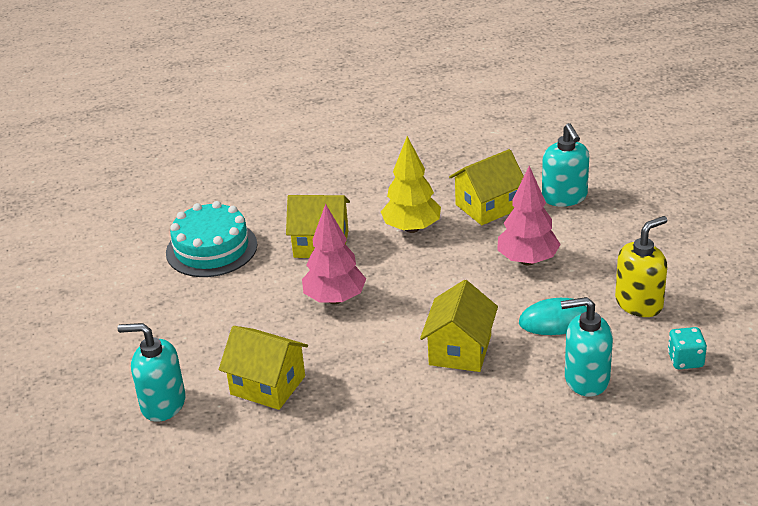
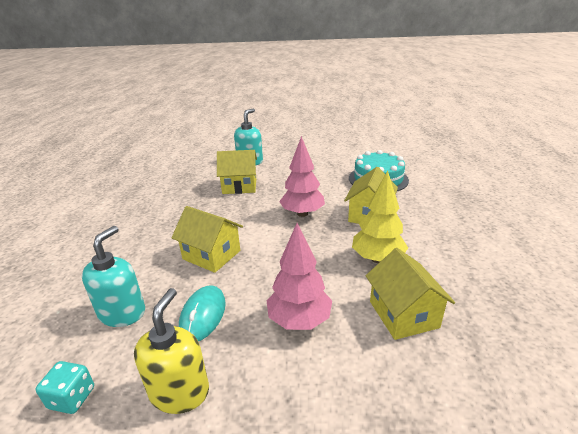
camera: 105 degrees right, 5 degrees down
(268, 385) = (239, 186): yellow house -> yellow house turned 45 degrees clockwise
(564, 197) = (412, 391): turquoise soap dispenser -> none
(639, 303) = (180, 392): yellow soap dispenser -> yellow soap dispenser turned 150 degrees counterclockwise

